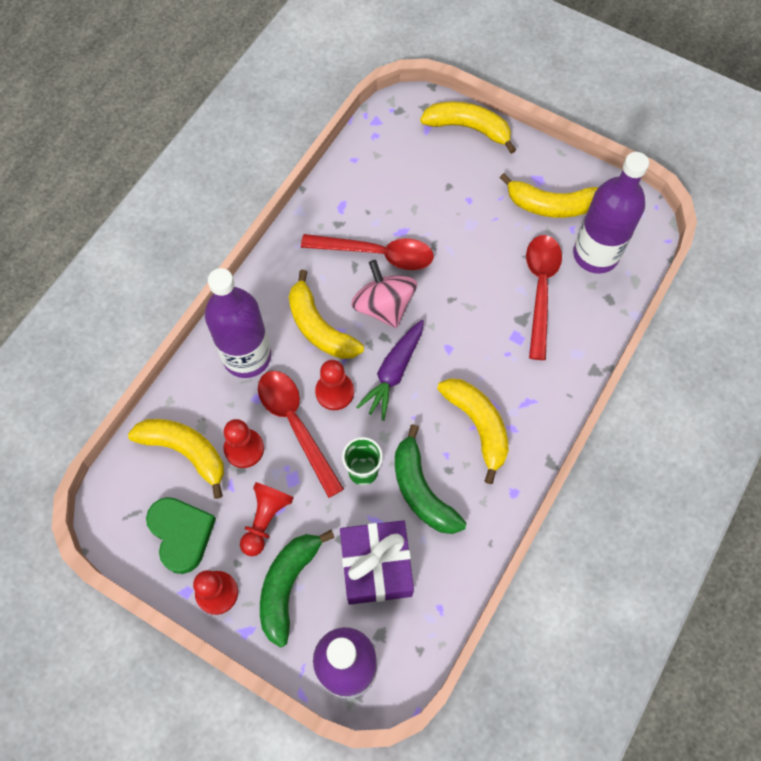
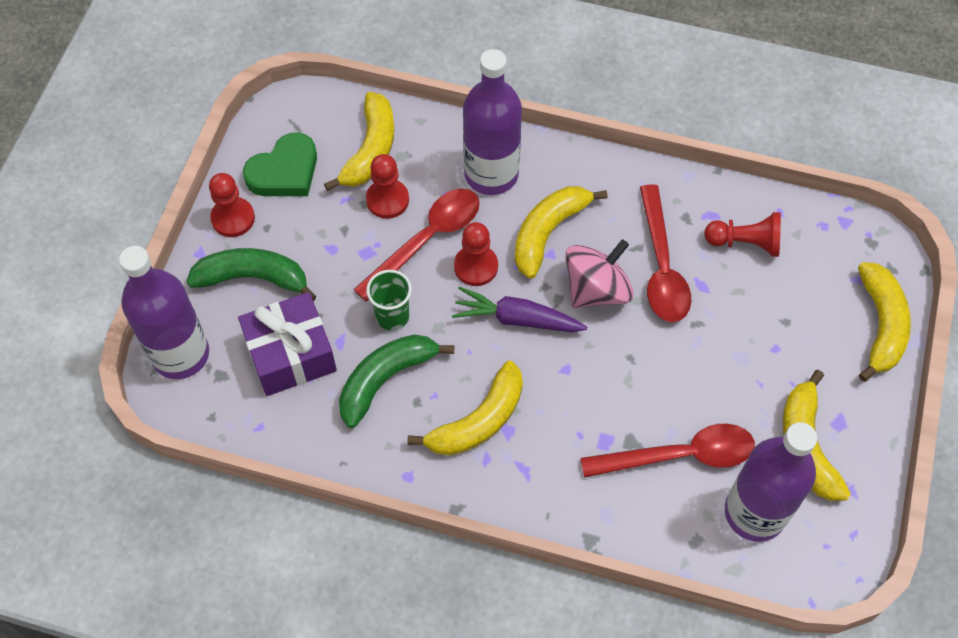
camera: 75 degrees right, 5 degrees down
(265, 520) = (316, 240): red pawn -> red pawn (745, 243)

